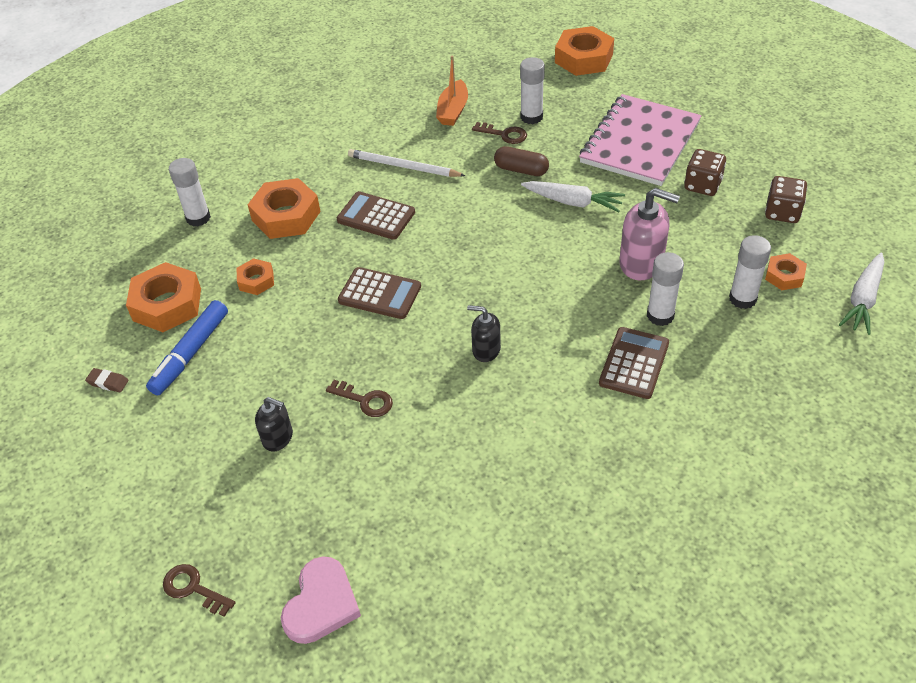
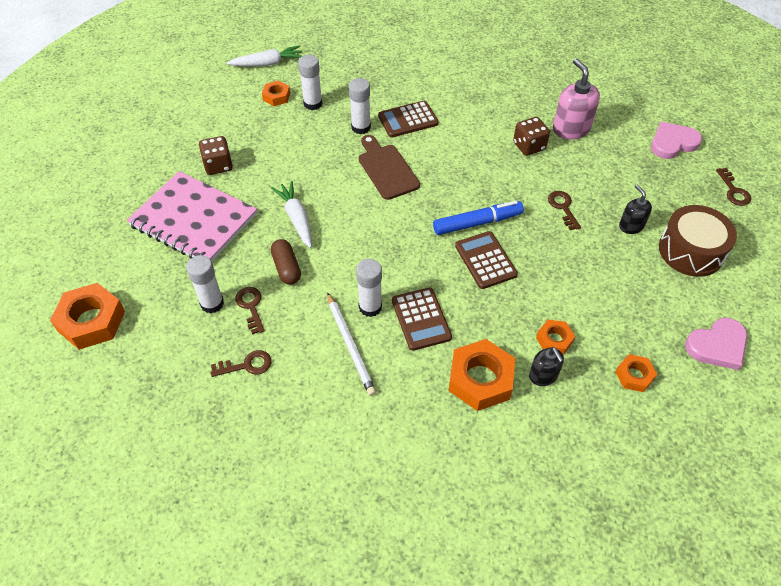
camera: 135 degrees left, 5 degrees up
(108, 382) = (717, 346): brown eraser -> pink heart
(167, 304) = (634, 376): orange nut -> orange nut, size x0.55
(190, 353) = (644, 321): blue marker -> blue marker (477, 223)
(193, 460) = (691, 251): none -> brown drum
(198, 218) = (548, 443): white glue stick -> white glue stick (370, 307)
(453, 111) = (246, 365): orange boat -> brown key
(486, 350) = (468, 181): black soap dispenser -> black soap dispenser (543, 376)
(572, 298) = (387, 169): none -> brown cutting board
(640, 142) = (194, 220): pink notebook -> pink notebook turned 45 degrees clockwise
(641, 263) = (324, 156): pink soap dispenser -> pink soap dispenser (571, 129)
(782, 212) = (215, 120): brown dice -> brown dice (529, 146)

